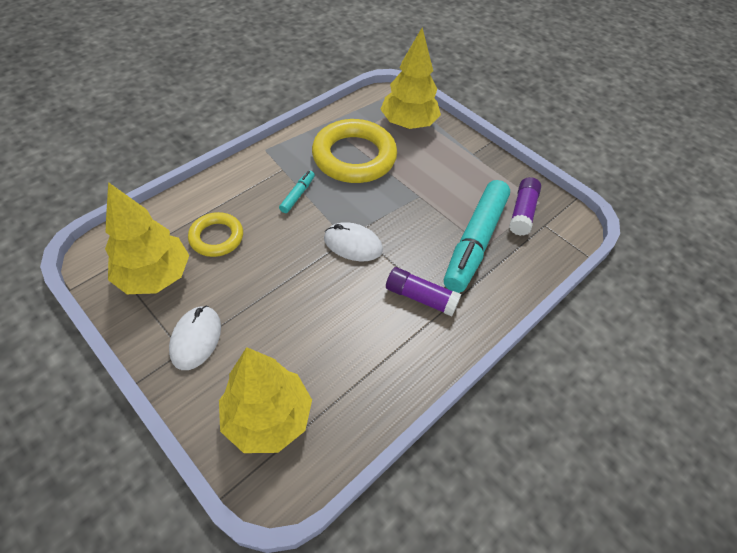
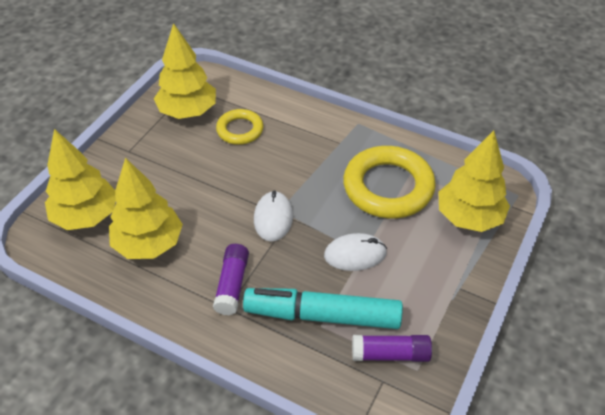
camera: 75 degrees right, 5 degrees down
(196, 339) = (140, 154): white mouse -> white mouse (355, 254)
(298, 195) = (313, 163): turquoise marker -> none
(340, 358) = (149, 244): none -> yellow tree

